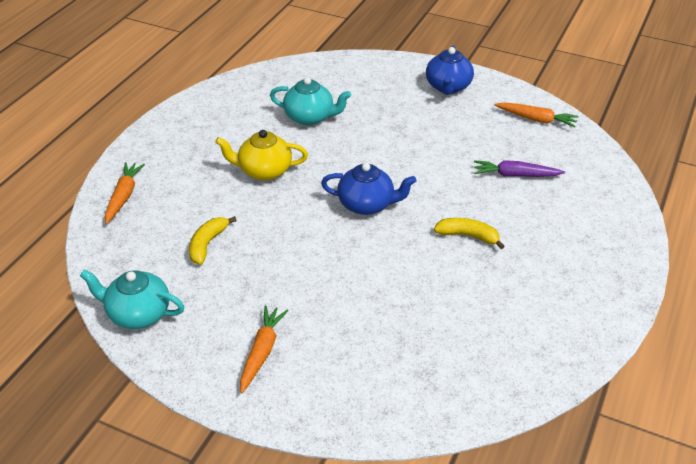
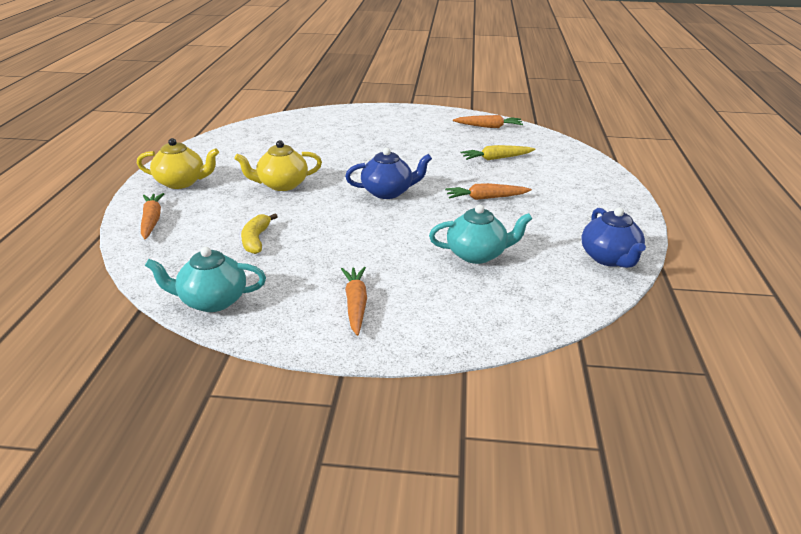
camera: 20 degrees left, 10 degrees down
(169, 147) = (181, 182): none -> yellow teapot
(310, 117) = (303, 148): turquoise teapot -> turquoise teapot (477, 254)
(448, 87) = (407, 118): blue teapot -> blue teapot (609, 258)
(468, 236) = (486, 198): yellow banana -> orange carrot
(515, 175) = (496, 158): purple carrot -> yellow carrot

